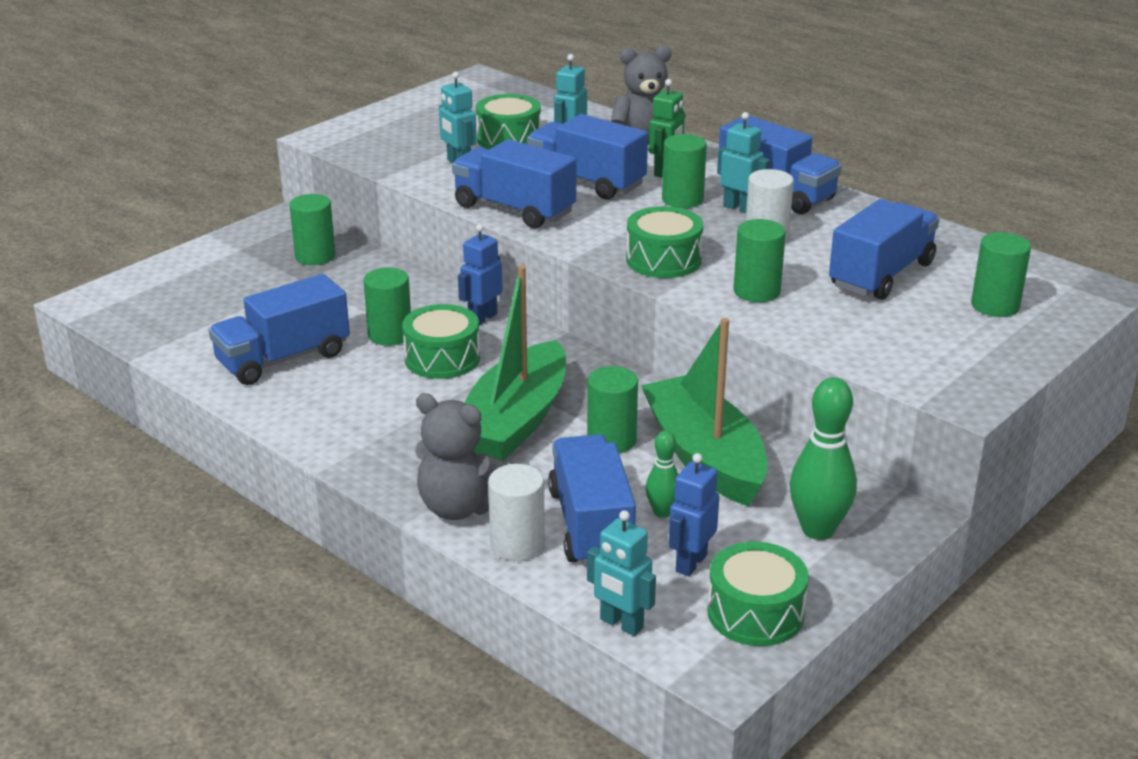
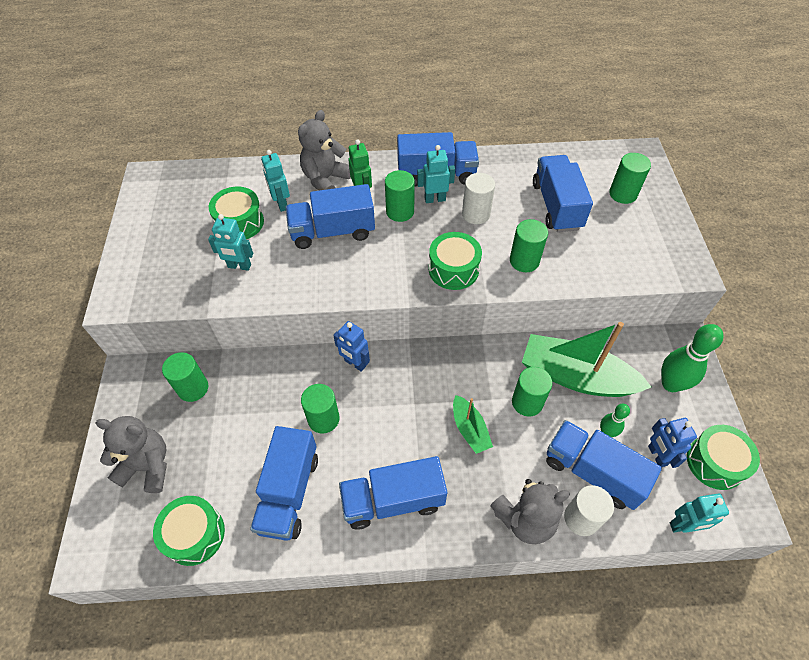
camera: 45 degrees left, 25 degrees up
(205, 280) = (148, 466): none -> grey teddy bear
(442, 358) = (375, 413): green drum -> green drum (194, 534)
(482, 318) = (355, 363): blue robot -> blue robot turned 45 degrees counterclockwise
(514, 209) = (325, 285): blue truck -> blue truck (393, 500)
(515, 421) = (470, 429): green boat -> green boat, size x0.50

